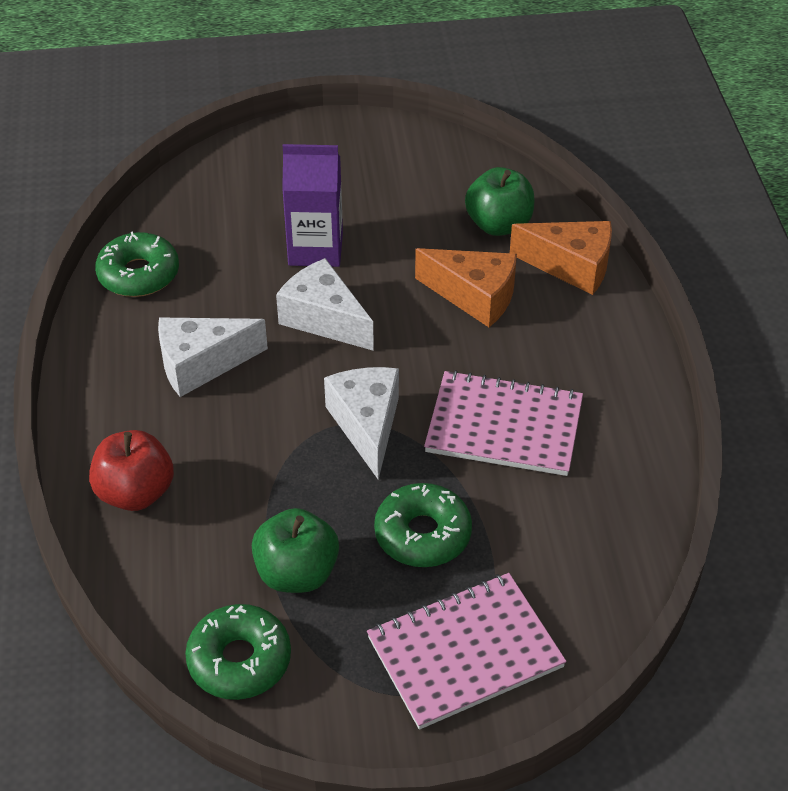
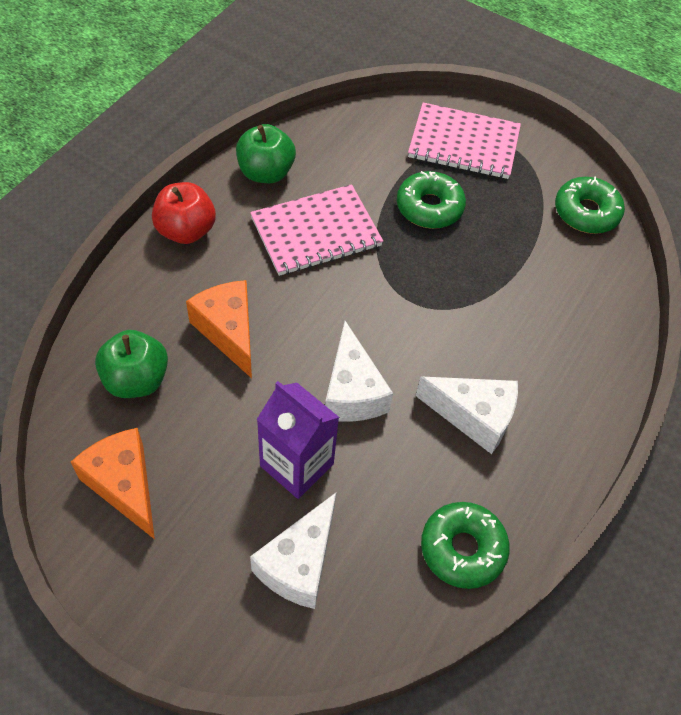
camera: 145 degrees left, 10 degrees up
(135, 493) = (586, 347): red apple -> red apple (186, 231)
(297, 573) = (520, 234): green apple -> green apple (266, 173)
(366, 425) = (399, 290): white cheese -> white cheese (299, 563)
(504, 426) = (316, 232): pink notebook -> pink notebook turned 75 degrees counterclockwise
(571, 266) = (134, 306): orange cheese -> orange cheese (124, 485)

